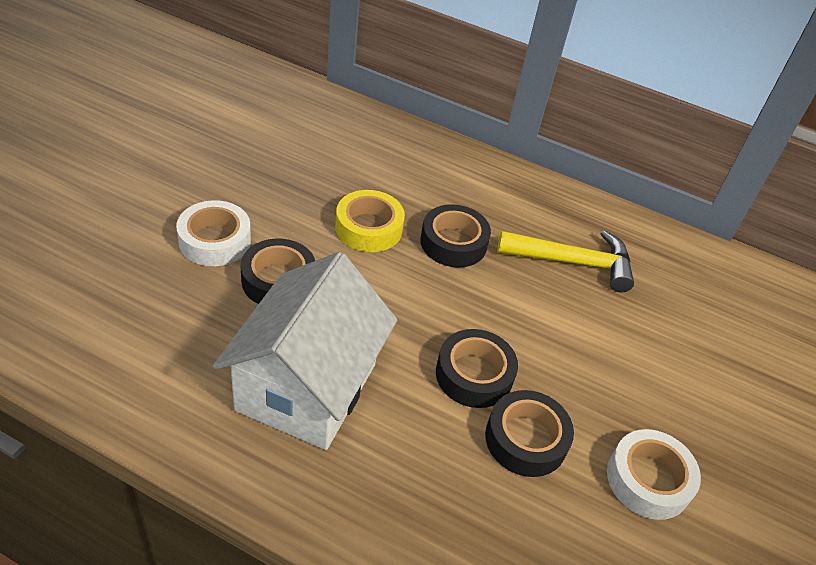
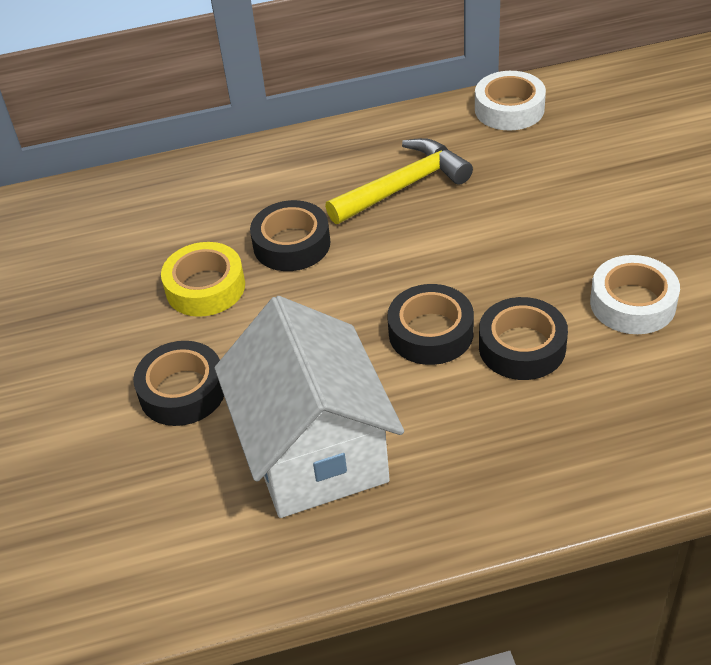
camera: 30 degrees left, 0 degrees up
(215, 240) = (80, 405): white tape -> white tape (509, 109)

